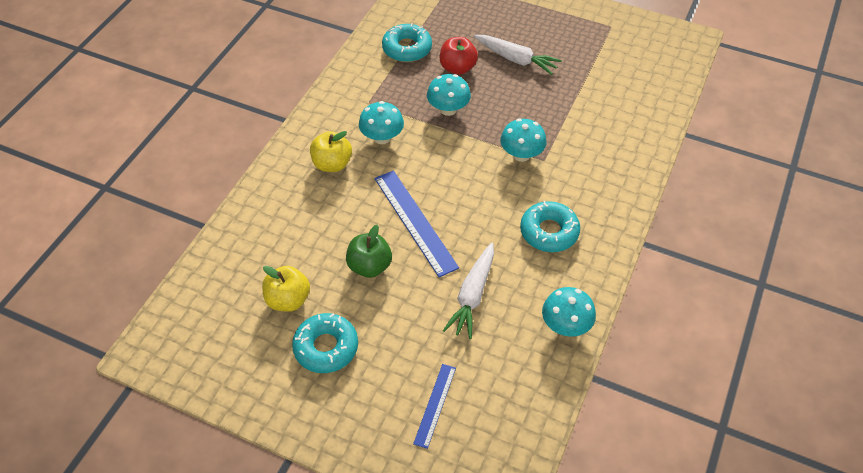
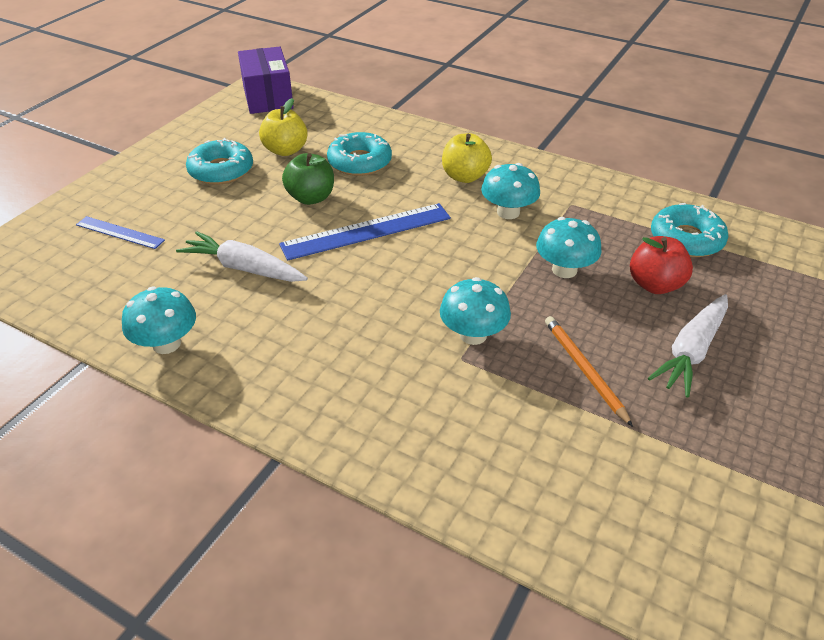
camera: 95 degrees right, 10 degrees down
(171, 338) = (268, 97): none -> purple box
(541, 105) = (584, 370): none -> orange pencil
(549, 232) = (322, 347): turquoise donut -> turquoise donut (359, 162)

